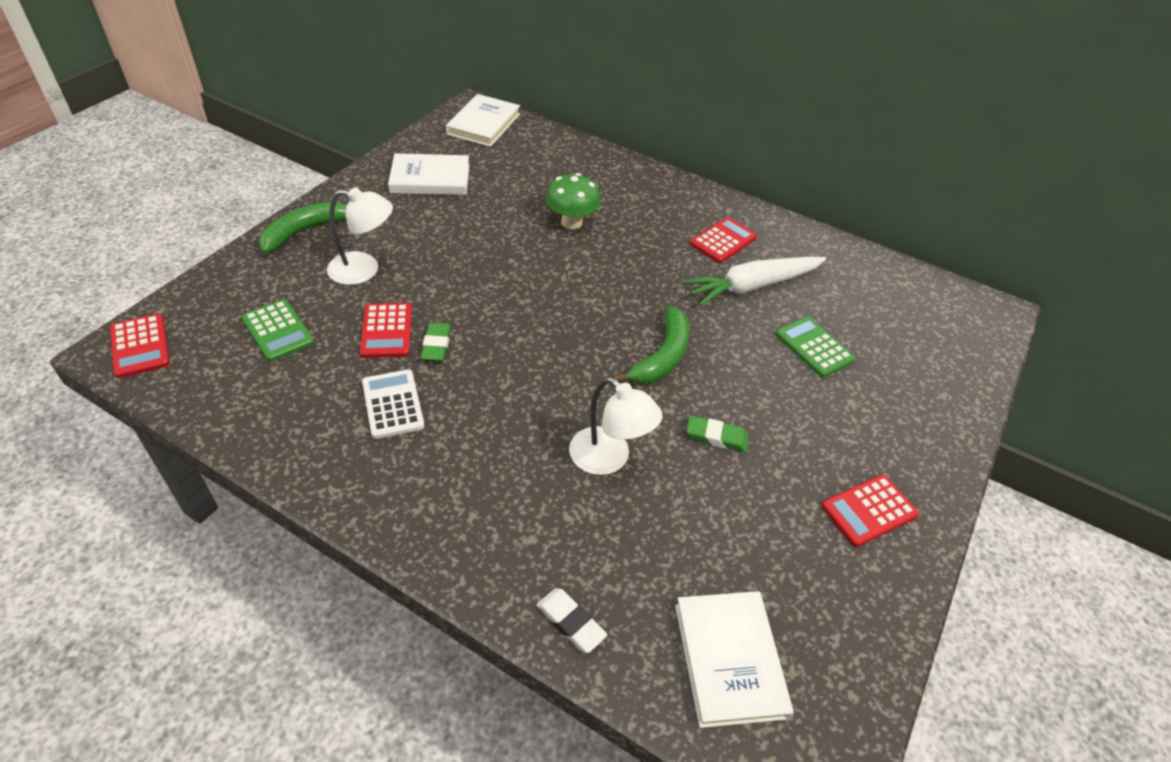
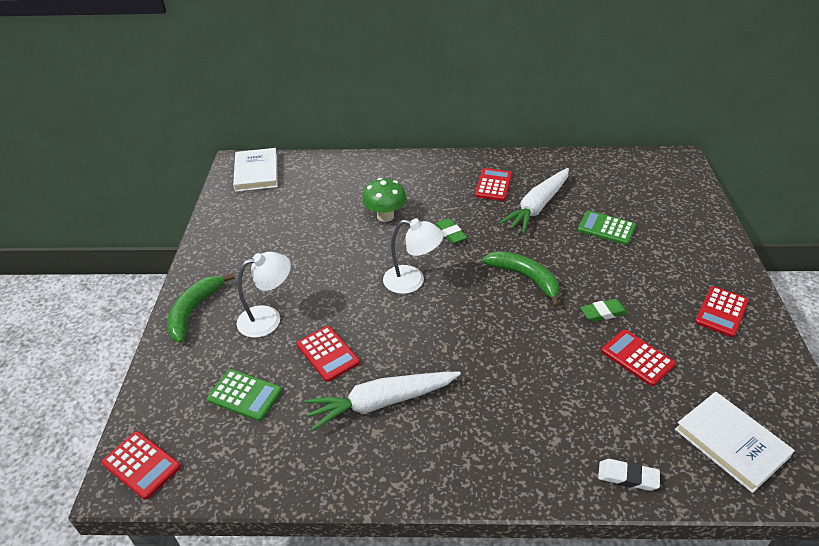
camera: 25 degrees left, 5 degrees down
(392, 404) = (382, 402): white calculator -> white carrot
(430, 178) = (254, 229): white book -> none
(436, 345) = (373, 345): green eraser -> green eraser (450, 233)
(609, 459) = (554, 361): white lamp -> white lamp (412, 281)
(662, 356) = (525, 278): green banana -> green banana turned 45 degrees counterclockwise
(708, 505) = (637, 358): none -> red calculator

